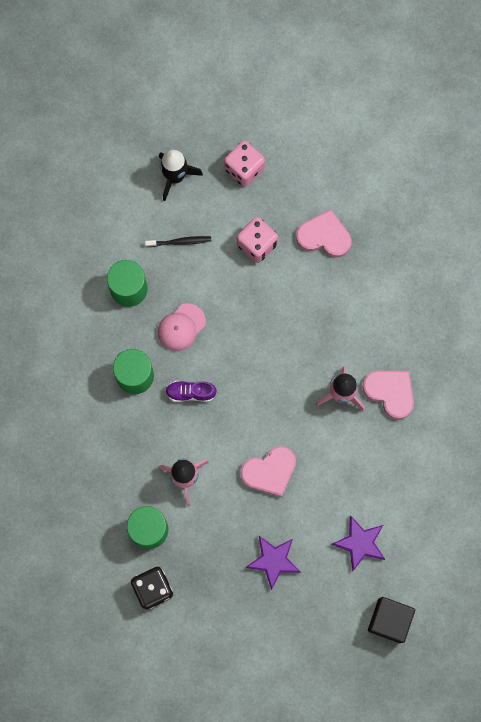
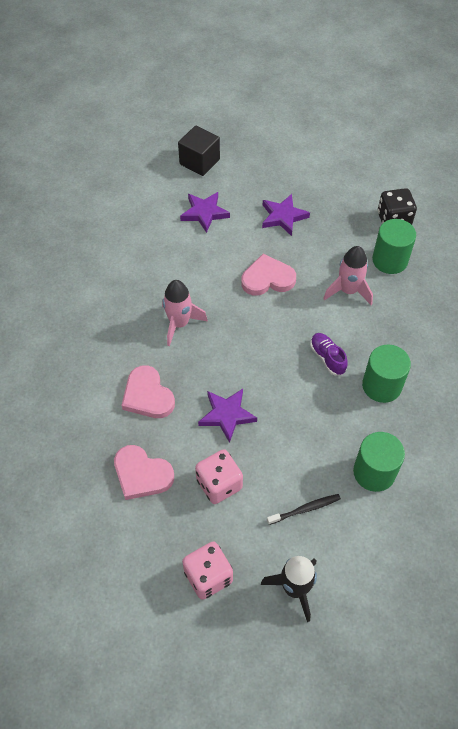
camera: 165 degrees left, 20 degrees down
(180, 242) = (305, 509): black toothbrush -> black toothbrush turned 150 degrees clockwise
(181, 327) = (324, 420): pink cap -> none
(190, 393) = (327, 358): purple shoe -> purple shoe turned 135 degrees counterclockwise
(268, 309) = (227, 415): none -> purple star
(390, 392) = (132, 315): pink heart -> pink heart (147, 395)

